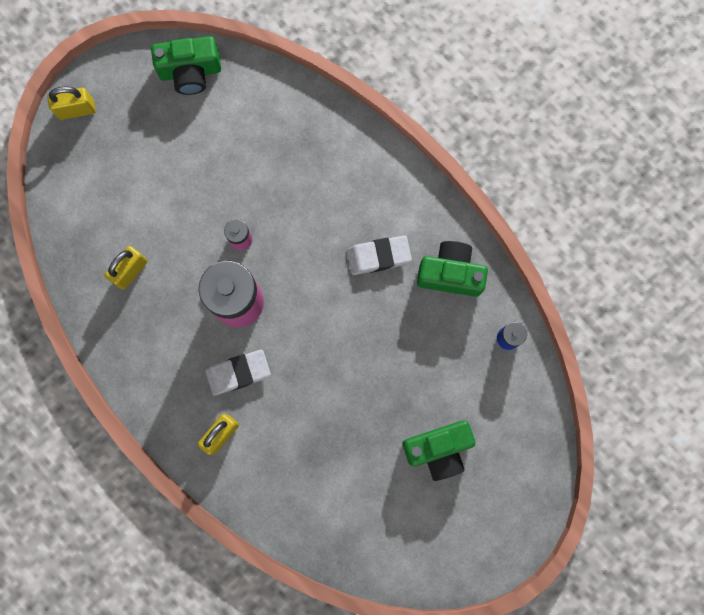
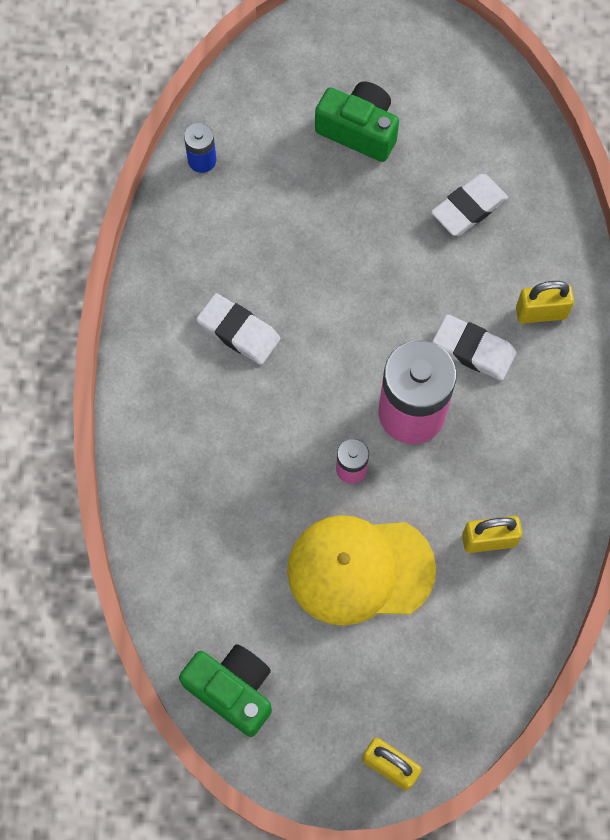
camera: 135 degrees left, 10 degrees down
(184, 190) = (360, 569): none -> yellow cap
(324, 462) = (469, 208): none -> white eraser
(450, 273) = (191, 257): green camera -> none

